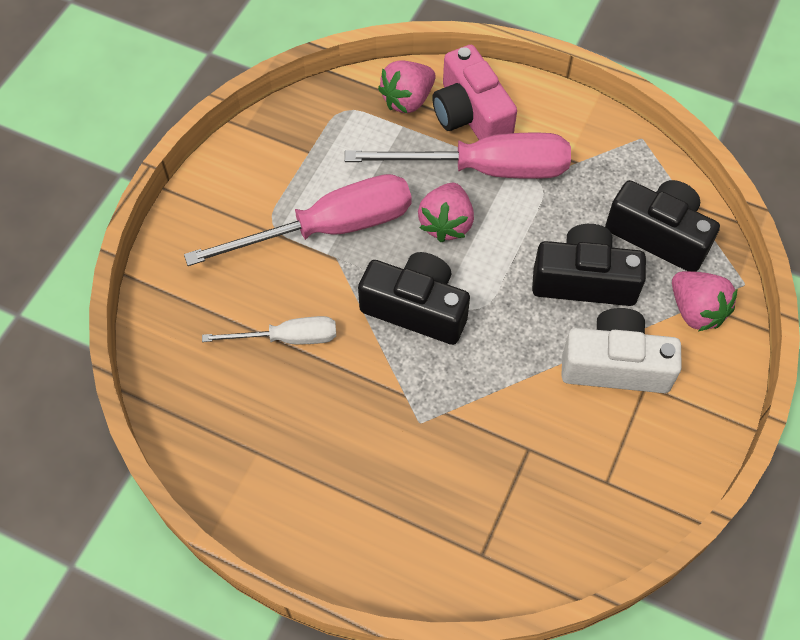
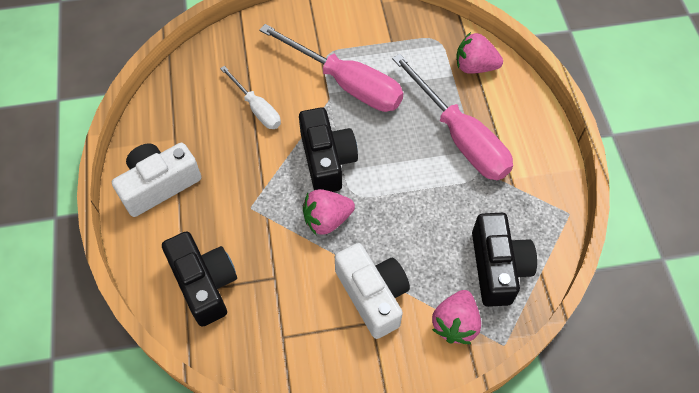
camera: 55 degrees right, 0 degrees up
(313, 506) = (159, 185): none -> white camera
(446, 224) = (400, 140): pink strawberry -> pink strawberry (327, 219)
(470, 114) = (495, 105): pink camera -> none
(584, 280) = (423, 241): black camera -> black camera (204, 283)

